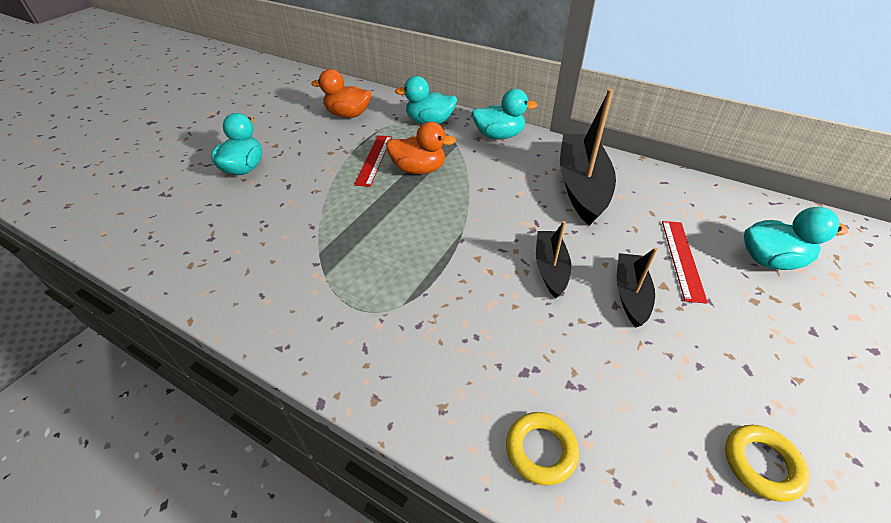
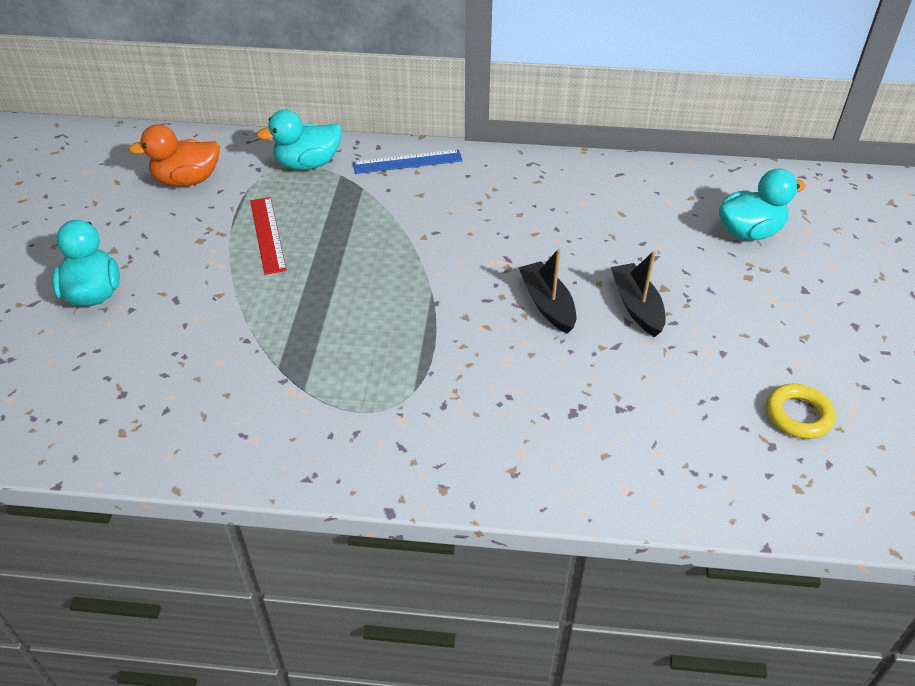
camera: 25 degrees left, 0 degrees up
(419, 169) = (334, 232): orange duck -> none
(499, 135) = (407, 162): turquoise duck -> blue ruler
(541, 450) = (620, 472): yellow ring -> none
(581, 186) = (535, 202): black boat -> none
(682, 259) = (670, 255): red ruler -> none

